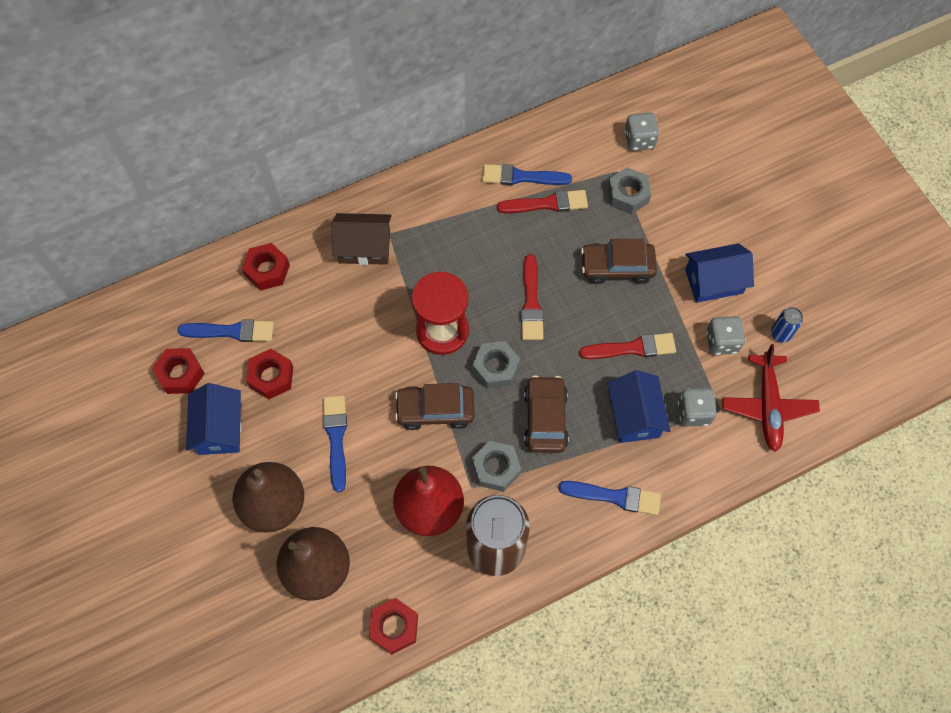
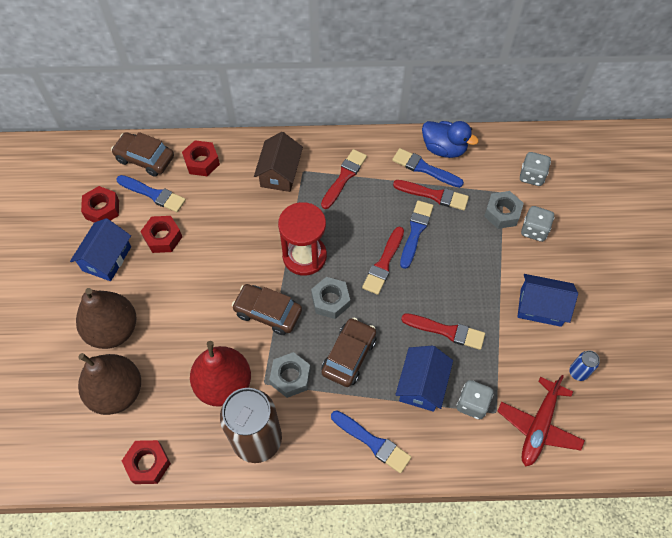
camera: 25 degrees right, 5 degrees down
(336, 438) = (184, 301): blue brush -> blue brush (416, 231)
(364, 247) = (280, 173): brown house -> brown house turned 75 degrees clockwise
(439, 222) = (344, 177): none -> red brush
(532, 146) = (444, 149): none -> blue duck
(617, 267) = (465, 264): brown car -> brown car (145, 159)
(721, 342) = (524, 357): grey dice -> grey dice (534, 230)

